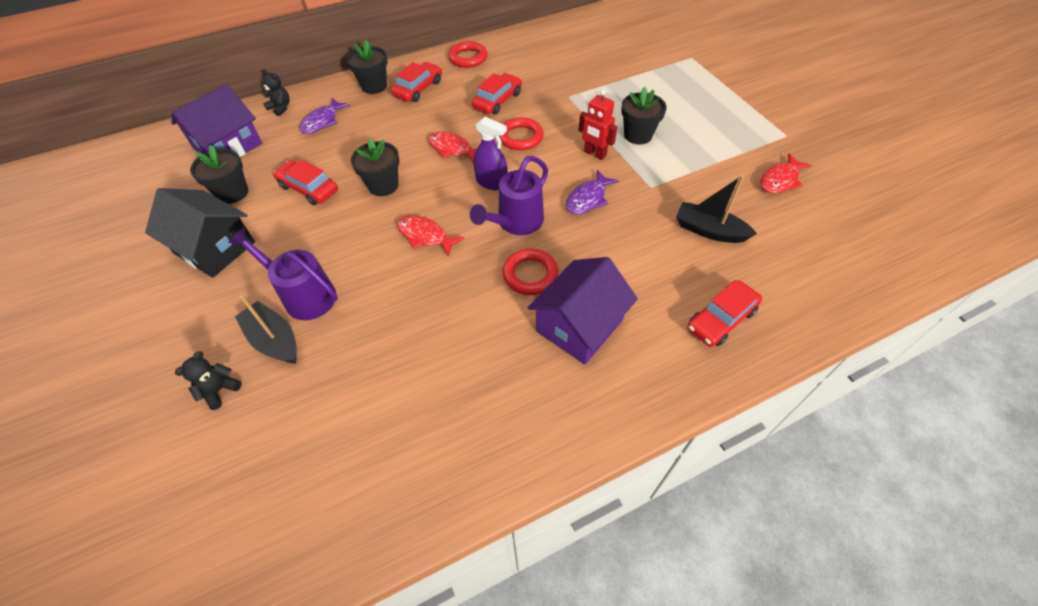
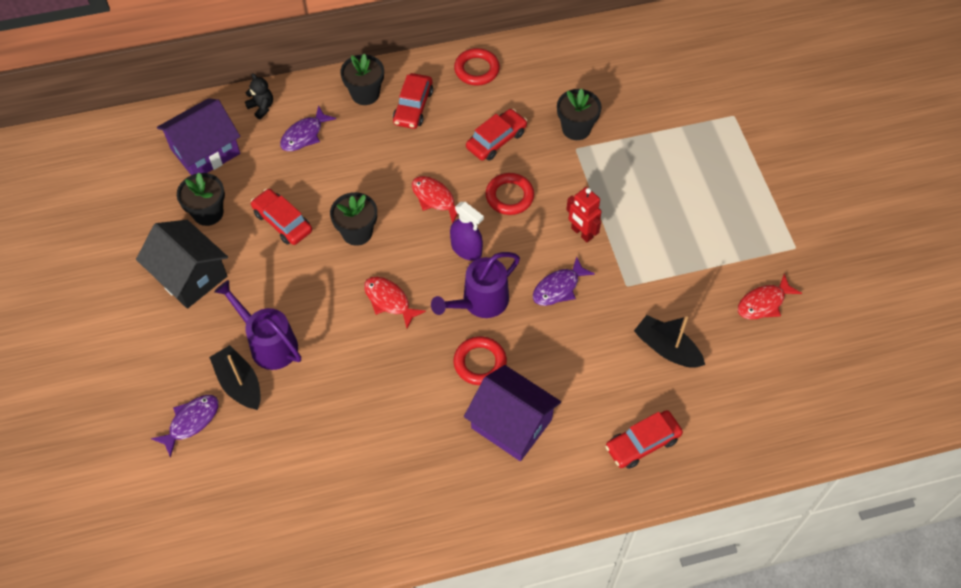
camera: 10 degrees right, 5 degrees up
(219, 390) = (191, 422): black teddy bear -> purple fish
(418, 89) = (413, 107): red car -> red car turned 150 degrees clockwise
(579, 325) = (511, 423): purple house -> purple house turned 75 degrees clockwise
(638, 135) = (635, 217): black flower pot -> black flower pot (576, 128)

